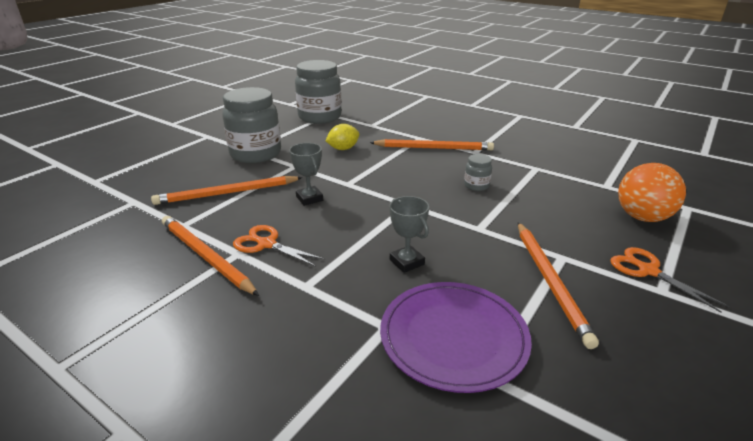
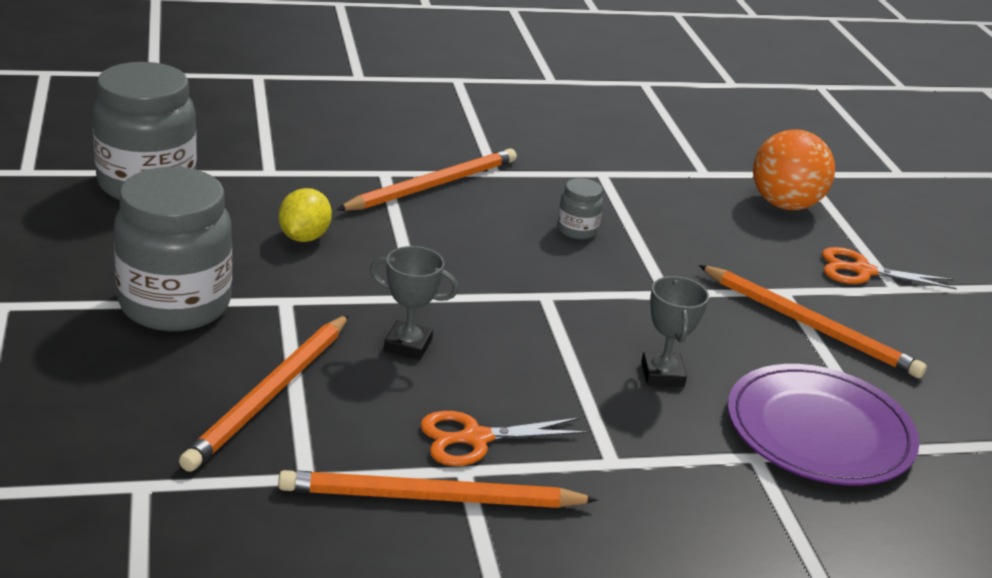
camera: 50 degrees left, 0 degrees up
(407, 262) = (662, 374): grey trophy -> grey trophy turned 75 degrees clockwise

